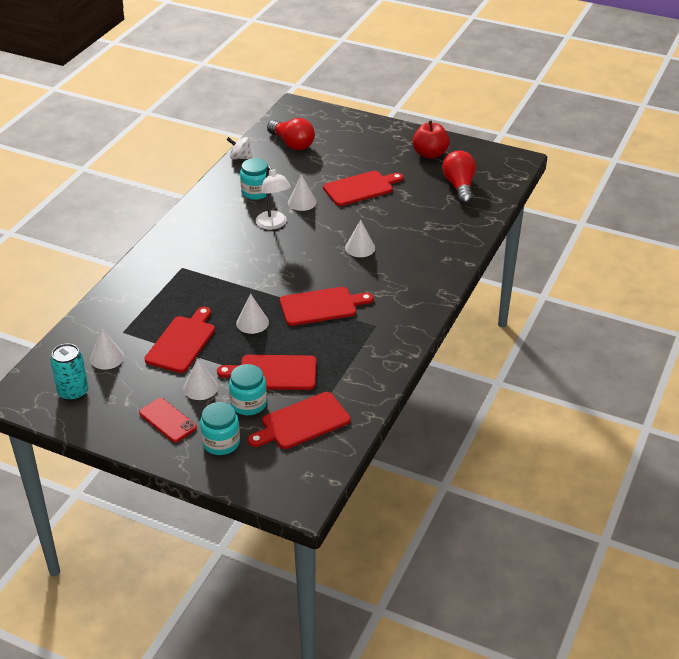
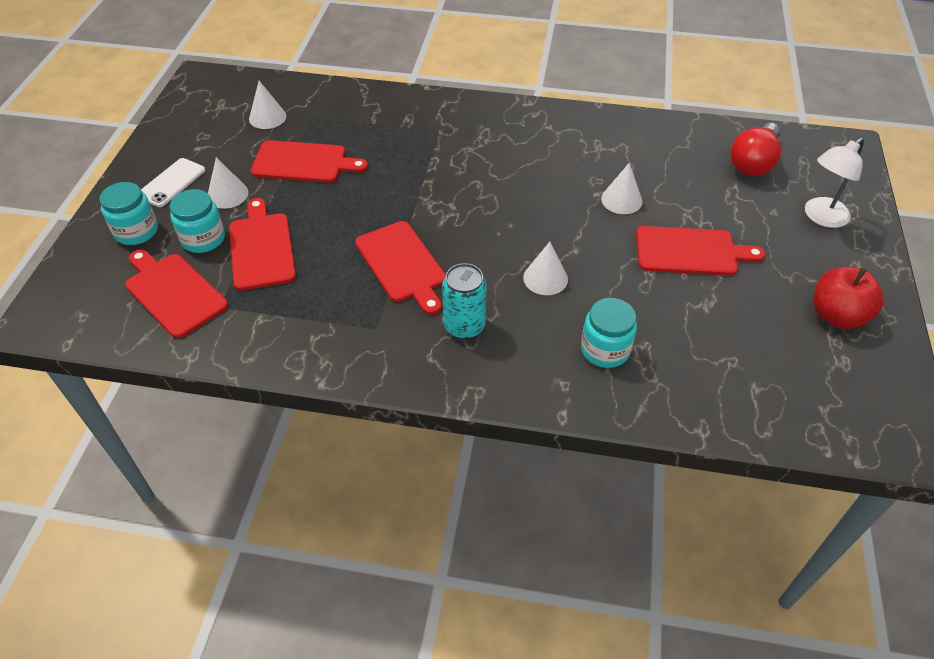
camera: 75 degrees right, 10 degrees up
(73, 392) = (210, 110): turquoise can -> turquoise can (464, 326)
(167, 420) = (171, 183): red phone -> white phone
(240, 157) = (688, 125): white spinning top -> none
(252, 322) = (352, 209): white cone -> none
(256, 192) = (619, 154): turquoise jar -> turquoise jar (605, 349)
(273, 224) = (558, 185): white lamp -> white lamp (821, 217)
(361, 188) = (690, 251): red cutting board -> red cutting board turned 45 degrees counterclockwise
(459, 187) = (768, 369): red light bulb -> none

